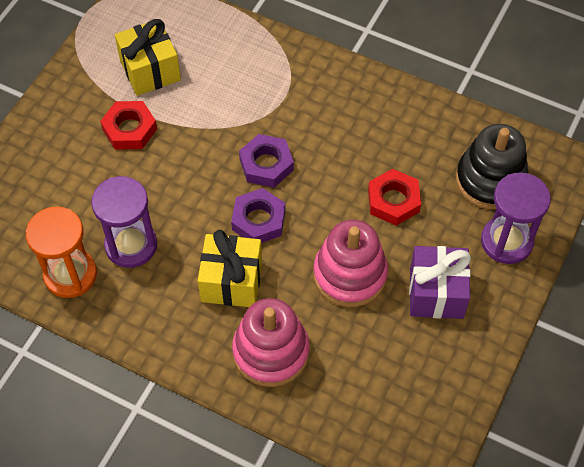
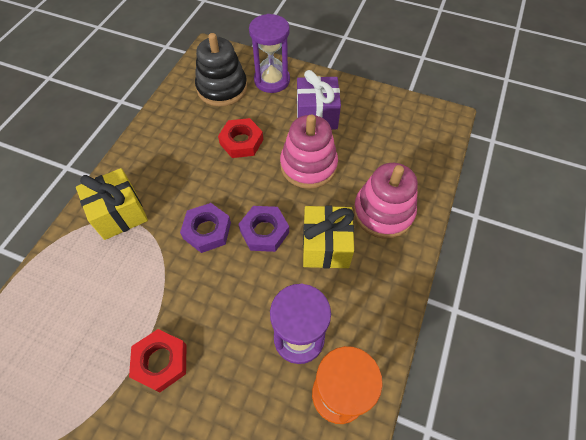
camera: 95 degrees left, 0 degrees up
(150, 70) = (84, 351): yellow gift -> yellow gift (119, 214)

